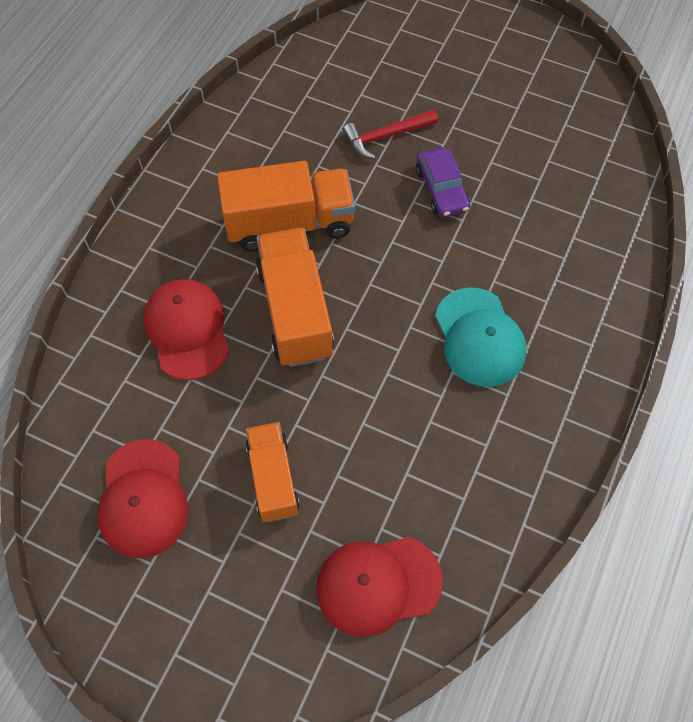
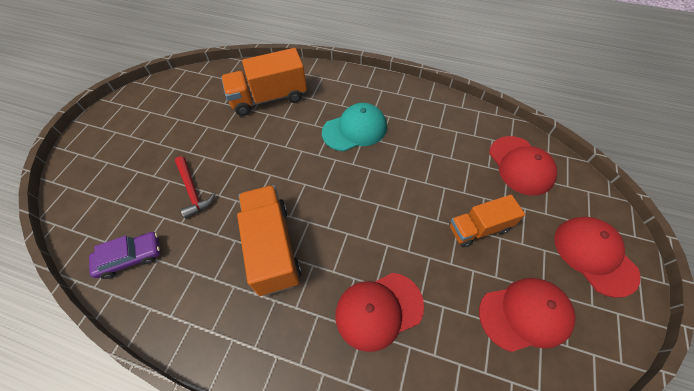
camera: 95 degrees left, 5 degrees down
(200, 633) = (594, 255): none -> red cap
(295, 311) = (350, 232): orange truck -> orange truck (269, 98)
(441, 189) = (243, 154): purple car -> purple car (131, 257)

